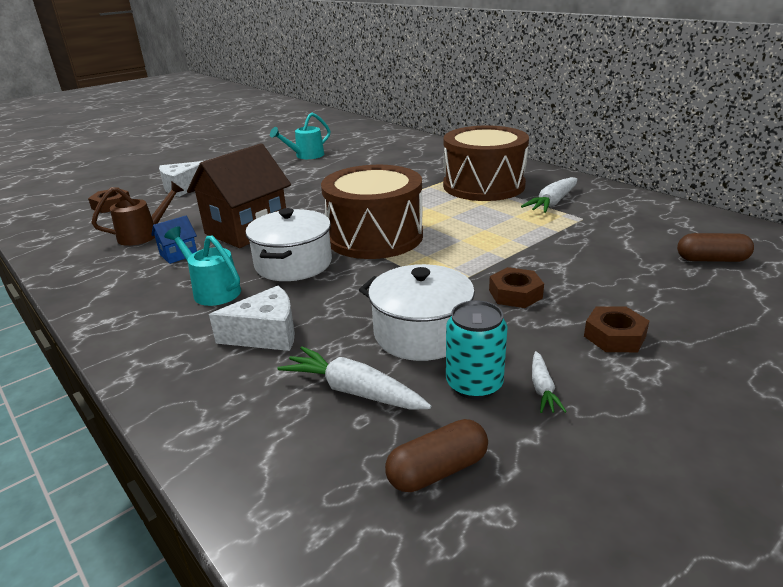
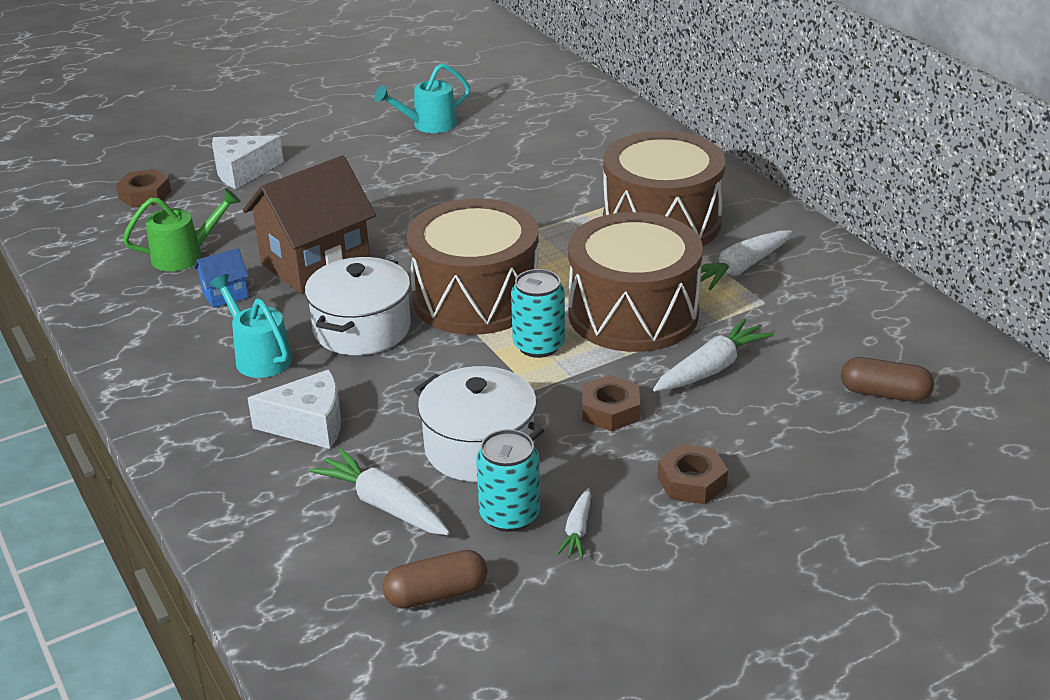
camera: 10 degrees right, 5 degrees up
(144, 235) = (185, 255): brown watering can -> green watering can
(436, 259) = (539, 345): none -> turquoise can
(495, 233) = (633, 313): none -> brown drum
(574, 259) = (711, 368): none -> white carrot

